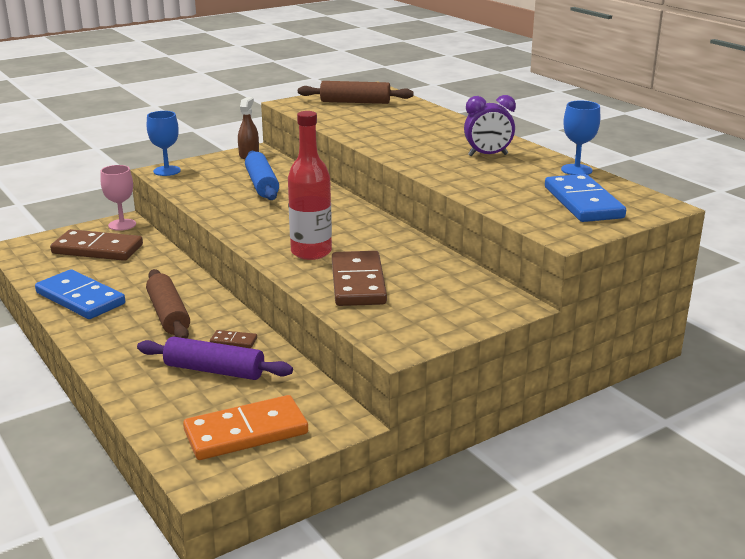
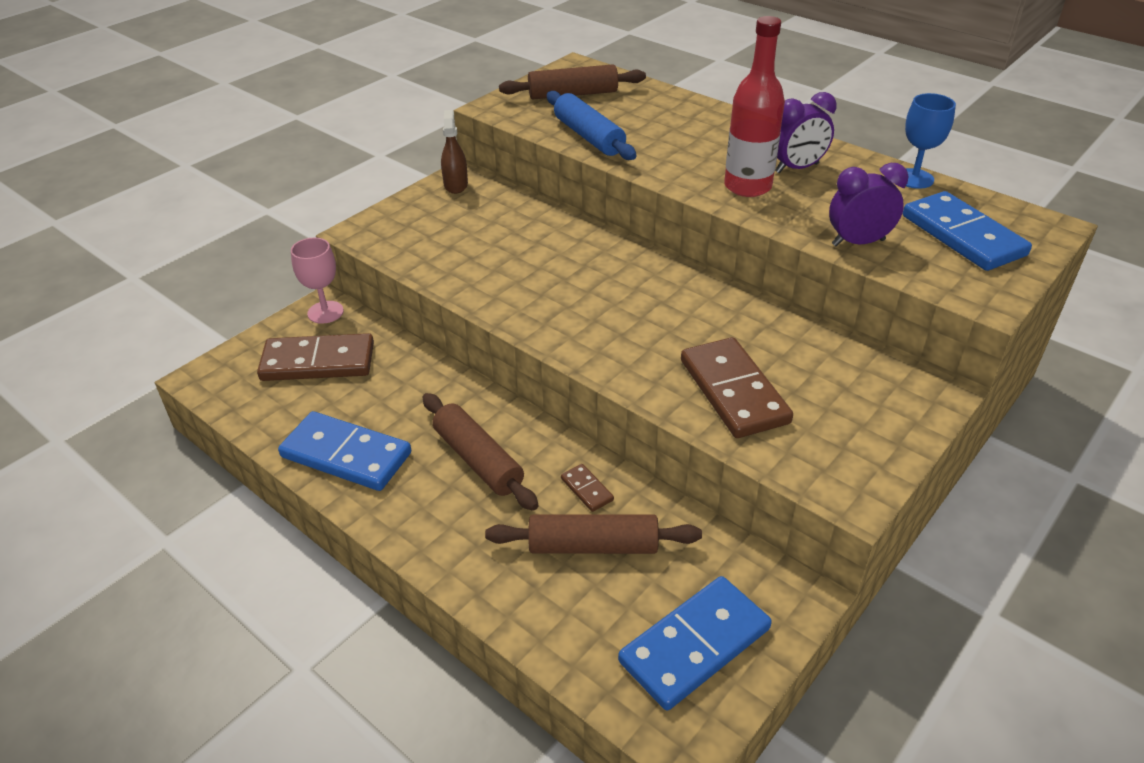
camera: 15 degrees left, 15 degrees up
(167, 171) = (367, 231): blue goblet -> none
(214, 370) = (593, 546): purple rolling pin -> brown rolling pin
(233, 341) = (586, 489): brown domino -> brown domino turned 60 degrees clockwise
(246, 432) = (695, 645): orange domino -> blue domino
(262, 184) = (506, 236): blue rolling pin -> blue rolling pin (589, 137)
(311, 252) = (643, 347): red bottle -> red bottle (747, 186)
(494, 197) = (858, 243): none -> purple clock

